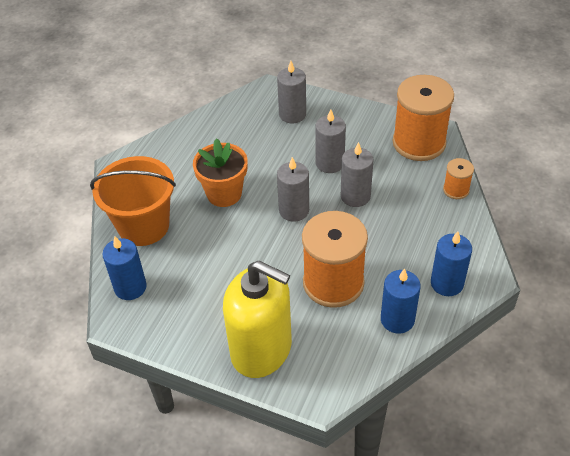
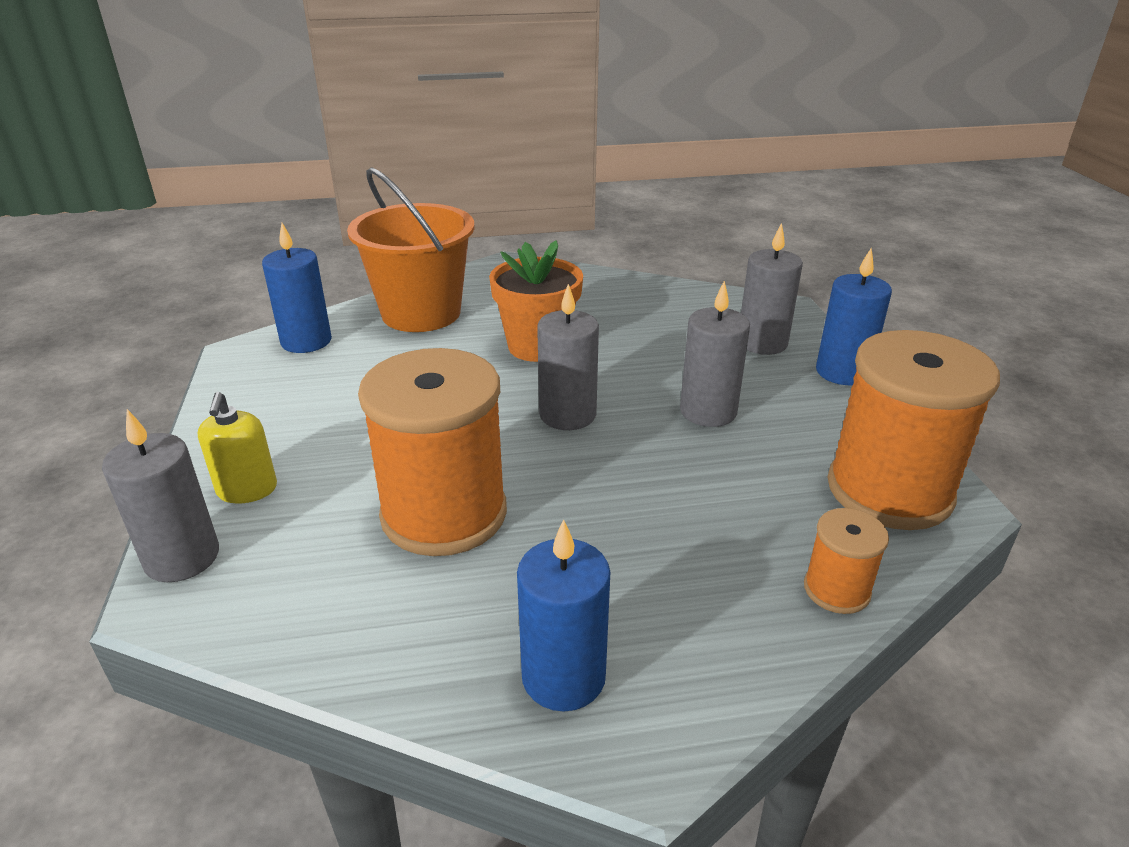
camera: 55 degrees right, 15 degrees down
(261, 349) = (247, 490): yellow soap dispenser -> yellow soap dispenser, size x0.44
(355, 196) = (667, 464): grey candle -> grey candle (182, 557)
(397, 319) = (409, 633): blue candle -> blue candle (842, 372)

